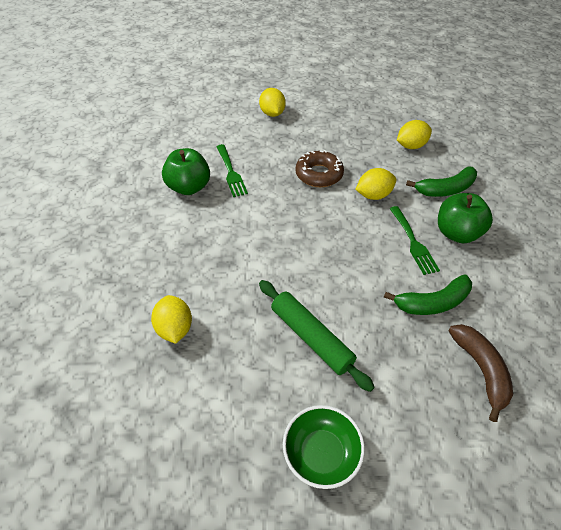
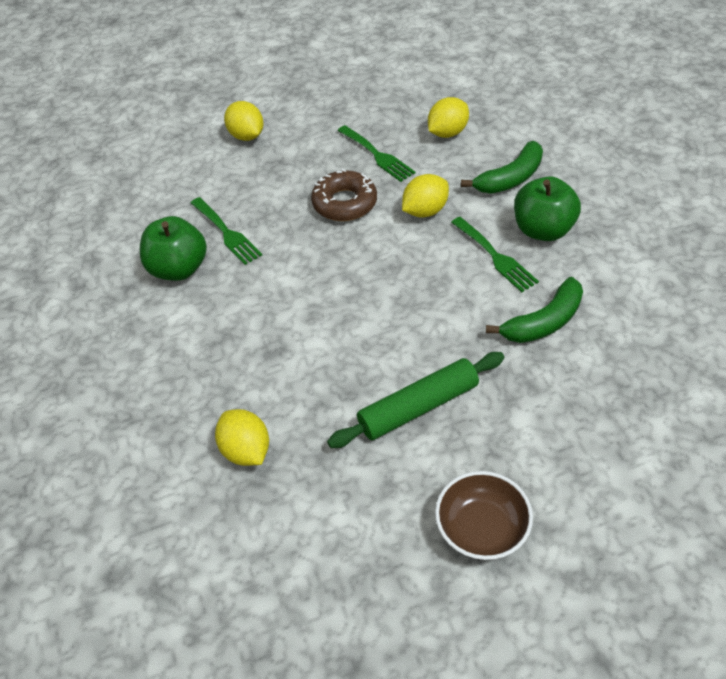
camera: 15 degrees left, 0 degrees up
(311, 337) = (418, 407): green rolling pin -> green rolling pin turned 60 degrees counterclockwise
(321, 453) = (481, 528): green bowl -> brown bowl
(355, 148) = (377, 155): none -> green fork
(481, 370) = (623, 380): brown banana -> none

